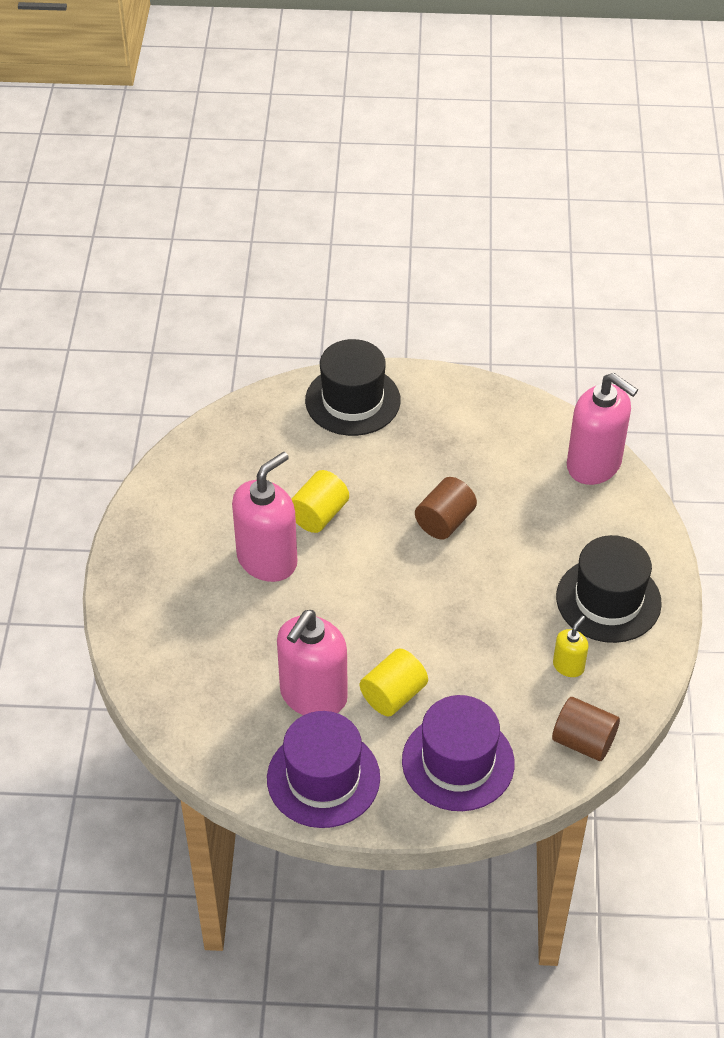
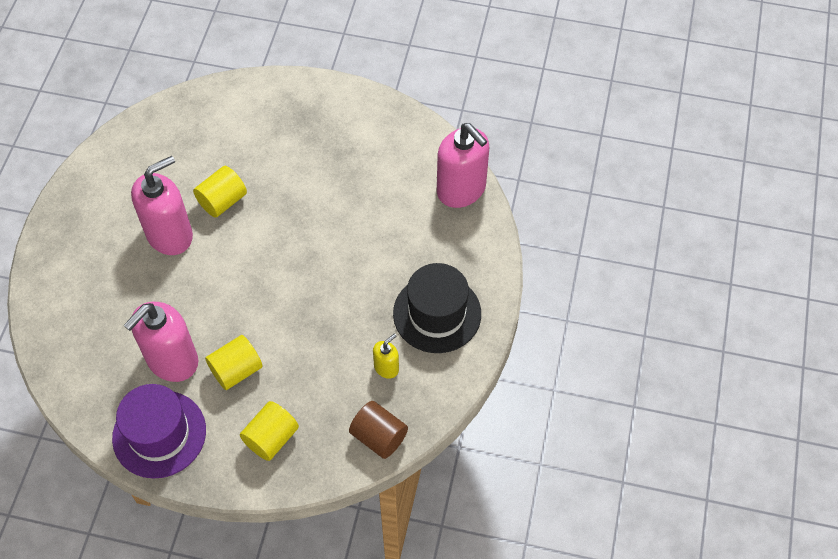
camera: 10 degrees right, 10 degrees up
(352, 400) = (279, 103): black hat -> none
(444, 521) = (323, 222): brown cylinder -> none
(458, 762) = (271, 438): purple hat -> yellow cylinder

